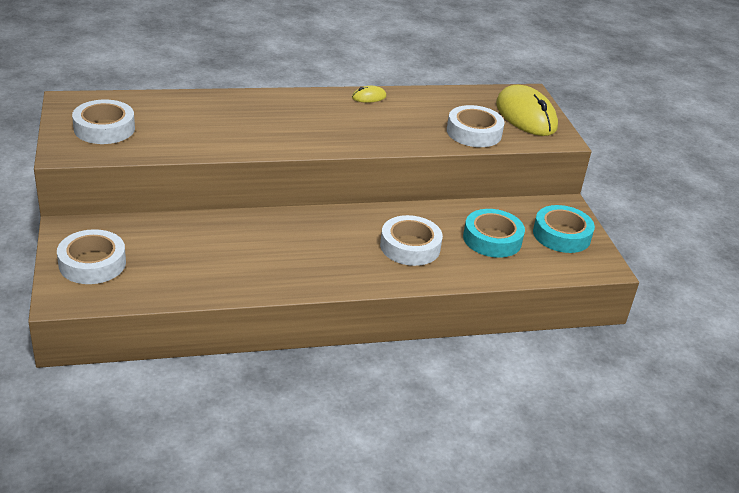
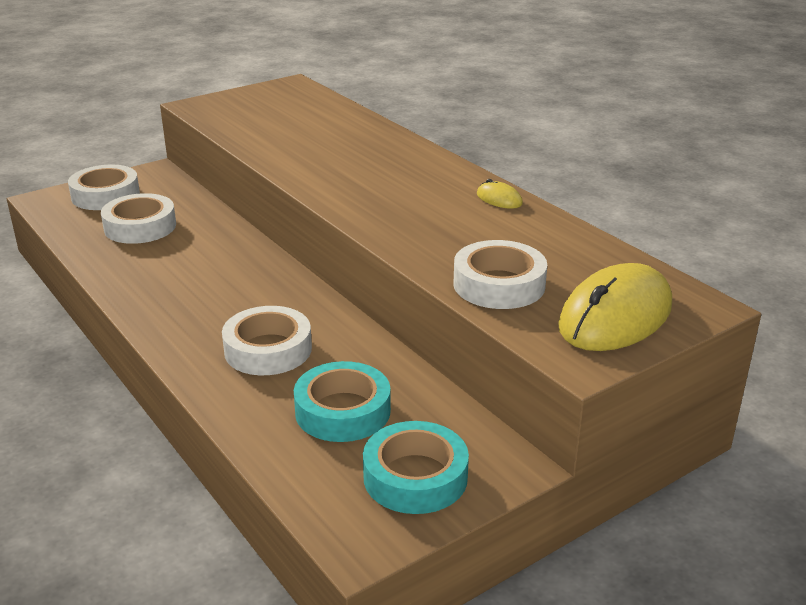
camera: 70 degrees right, 5 degrees down
(104, 128) = (255, 107): white tape -> white tape (140, 227)

